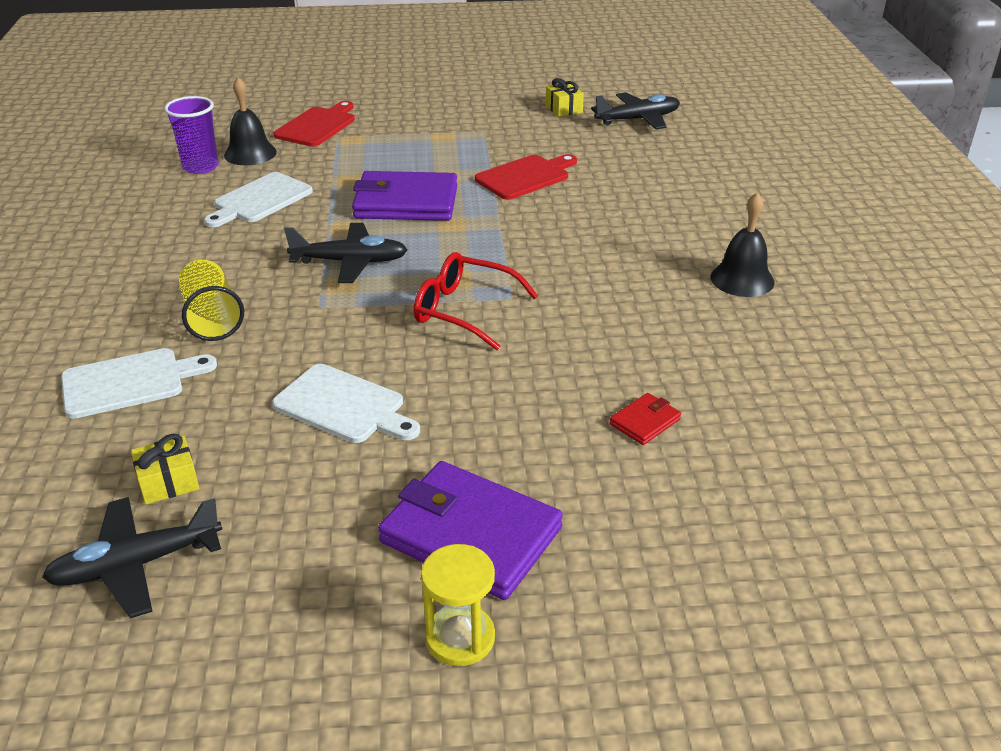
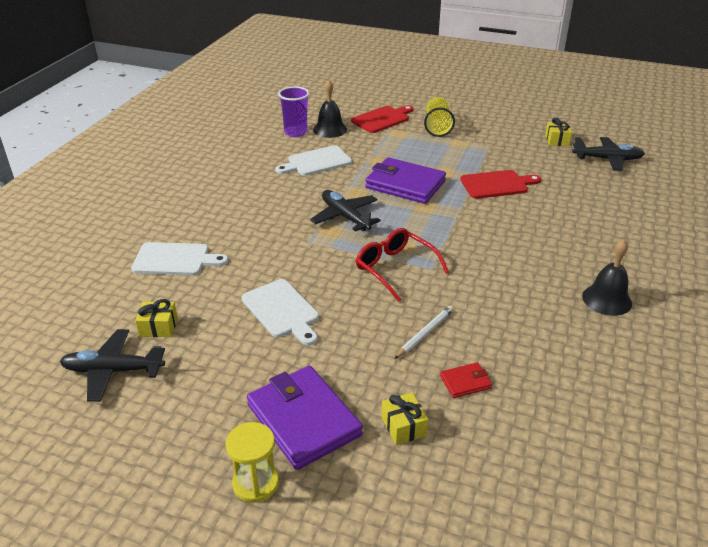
camera: 25 degrees right, 0 degrees up
(212, 318) = (242, 232): yellow cup -> yellow cup (437, 127)
(350, 262) = (345, 217): black plane -> black plane turned 150 degrees counterclockwise
(556, 379) = (425, 333): none -> white pencil
(605, 499) = (403, 426): none -> yellow gift

